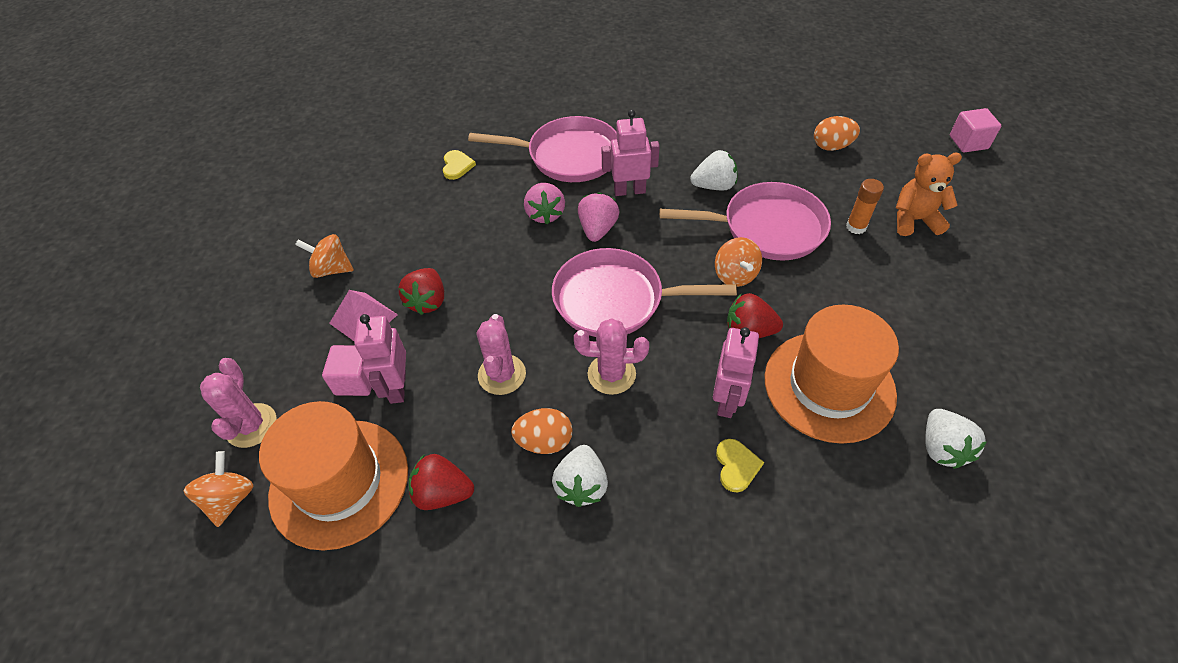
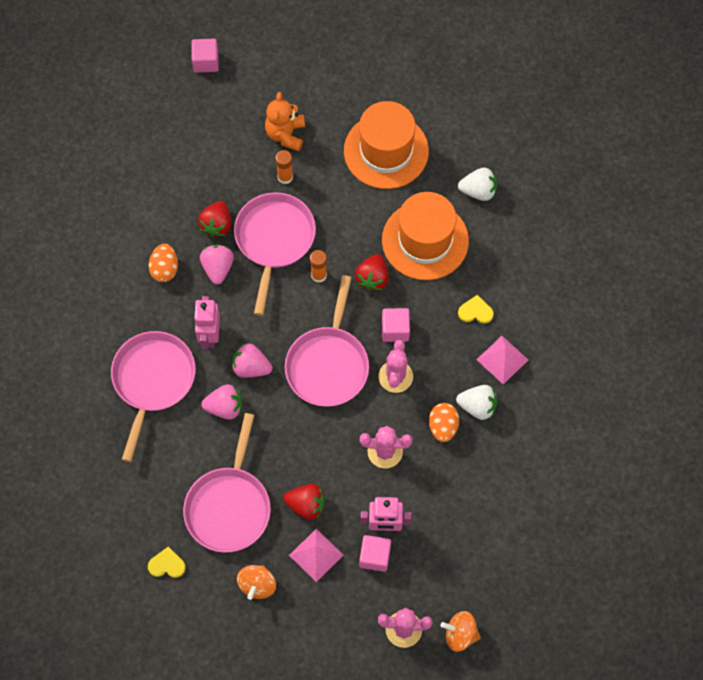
camera: 85 degrees left, 15 degrees up
(339, 482) = (456, 561): orange hat -> orange hat (386, 151)
(427, 233) = (229, 506): none -> pink pan
(443, 493) = (472, 493): red strawberry -> red strawberry (217, 225)
(457, 166) = (145, 480): yellow heart -> yellow heart (167, 564)
(665, 513) = (502, 359): none -> pink pyramid
(680, 366) = (395, 330): none -> pink cube
(714, 186) = (218, 268): white strawberry -> pink strawberry
(727, 400) = (427, 306): pink robot -> none
(735, 275) = (319, 275): orange spinning top -> orange glue stick
(831, 146) = (188, 164): orange egg -> orange egg (165, 269)

